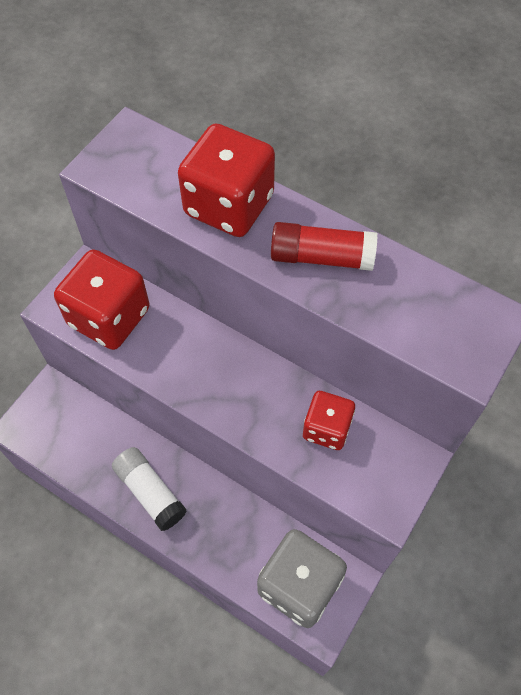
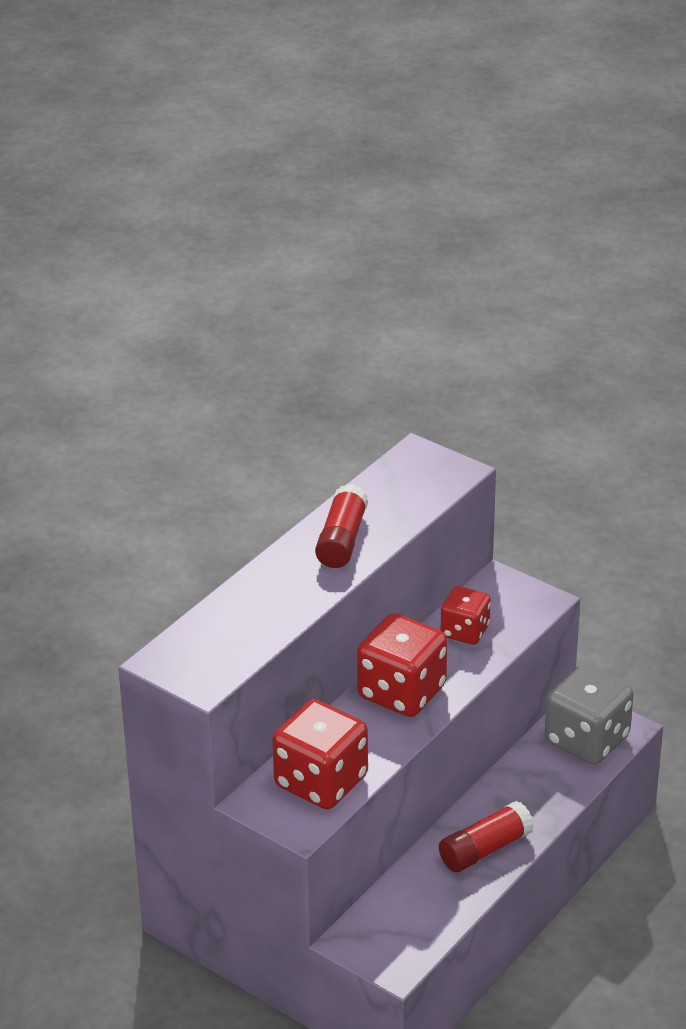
camera: 85 degrees left, 25 degrees down
(150, 492) = (485, 849): white glue stick -> red glue stick
(229, 205) = (272, 593): red dice -> red dice (402, 692)

